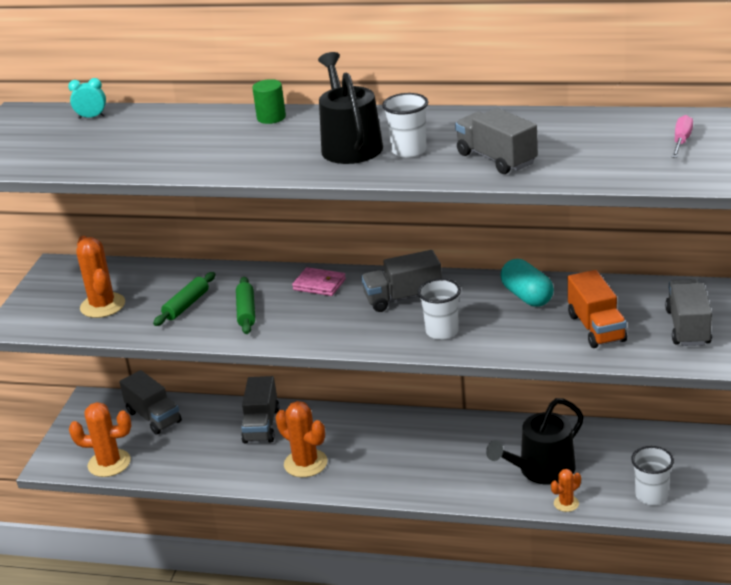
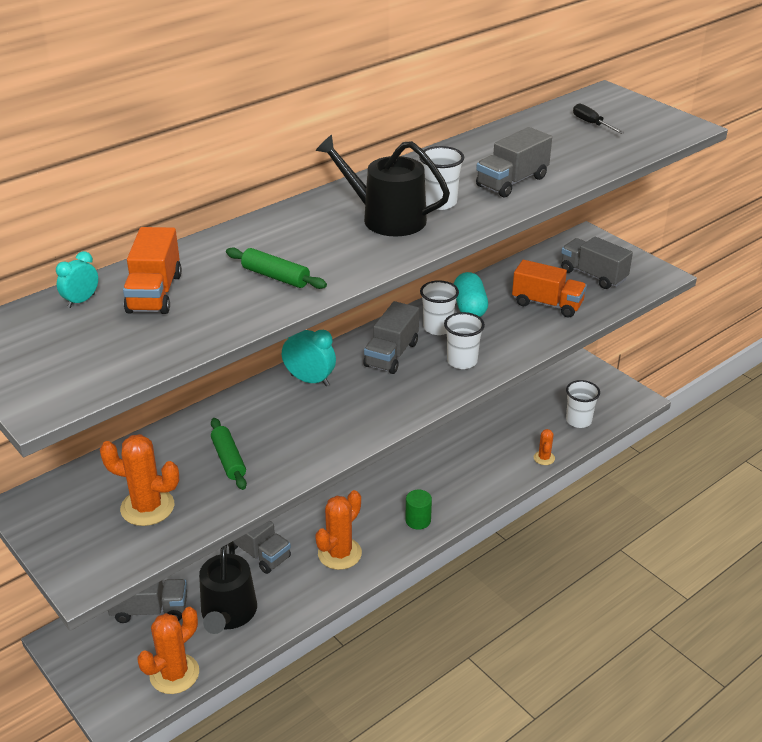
camera: 55 degrees left, 5 degrees up
(130, 130) = (154, 293): none -> orange truck
(246, 312) = (291, 433): green rolling pin -> green rolling pin (275, 277)
(271, 117) = (268, 226): green cylinder -> green cylinder (418, 520)
(305, 463) = (339, 553): orange cactus -> orange cactus turned 45 degrees counterclockwise
(319, 284) = (310, 380): pink wallet -> turquoise clock
(472, 298) = (438, 328): none -> white cup
(496, 159) = (512, 182): grey truck -> grey truck turned 45 degrees counterclockwise
(527, 296) = (469, 307): turquoise capsule -> turquoise capsule turned 75 degrees clockwise
(541, 470) = (497, 447): black watering can -> black watering can (228, 614)
(681, 141) = (591, 124): pink screwdriver -> black screwdriver

